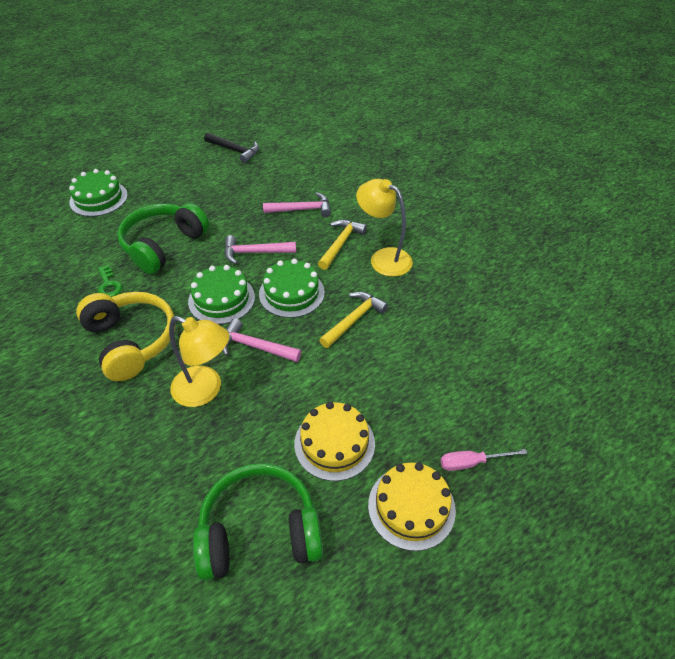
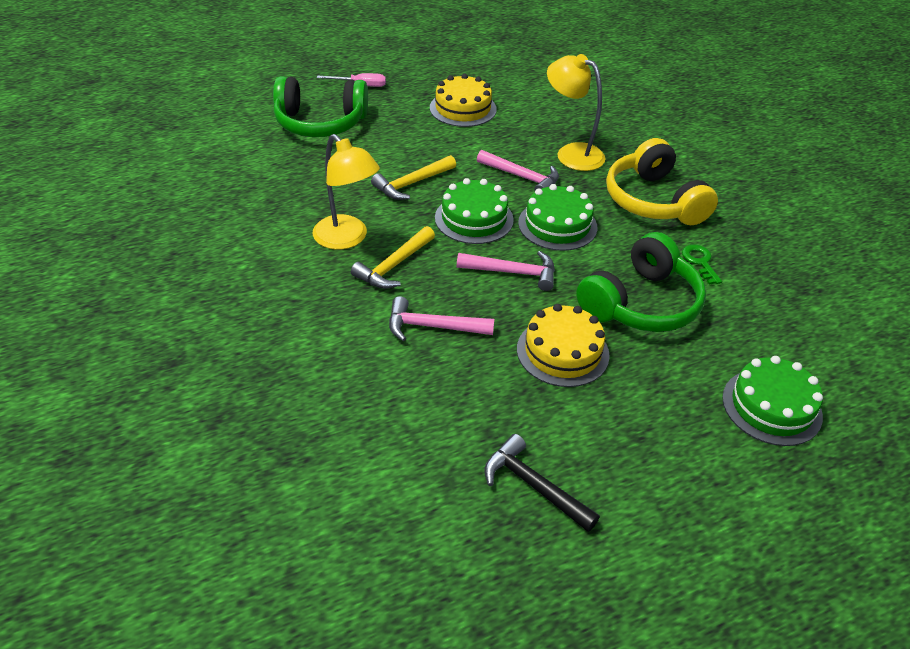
camera: 170 degrees left, 5 degrees down
(259, 531) = (528, 80): green headphones -> green headphones (320, 123)
(411, 507) = (418, 74): yellow cake -> yellow cake (562, 352)

